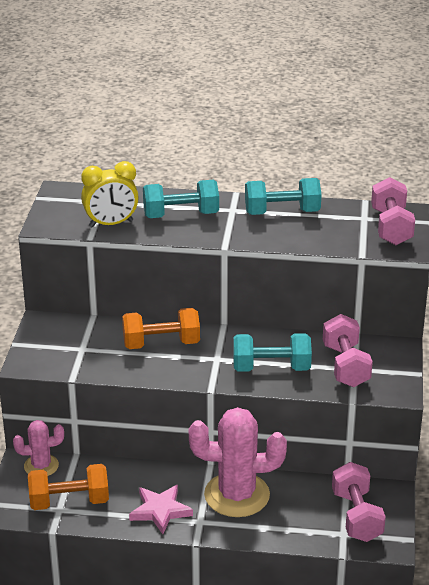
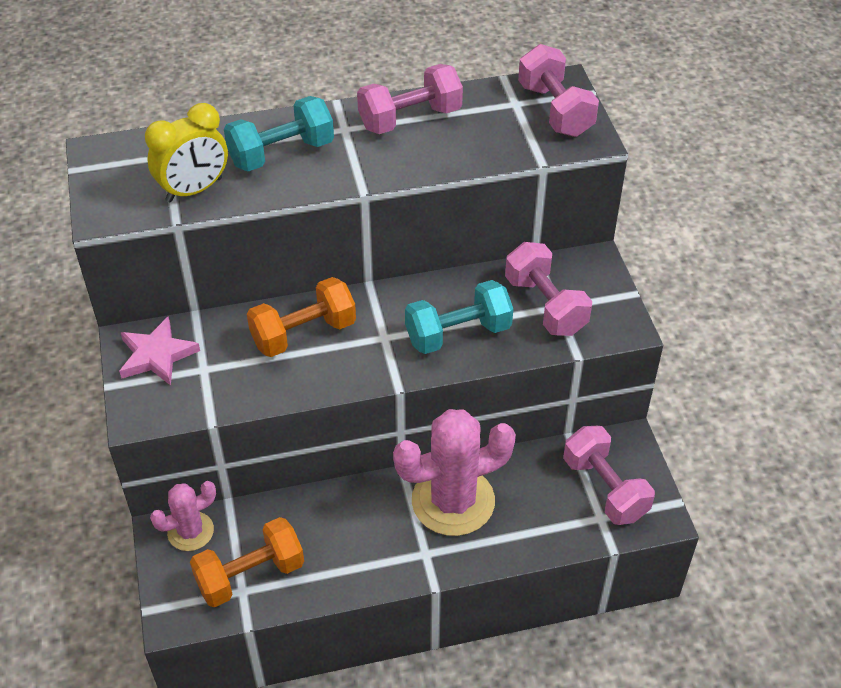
camera: 20 degrees left, 15 degrees up
(160, 511) = (370, 553): pink star -> pink star (157, 355)
(282, 212) = (410, 118): turquoise dumbbell -> pink dumbbell

